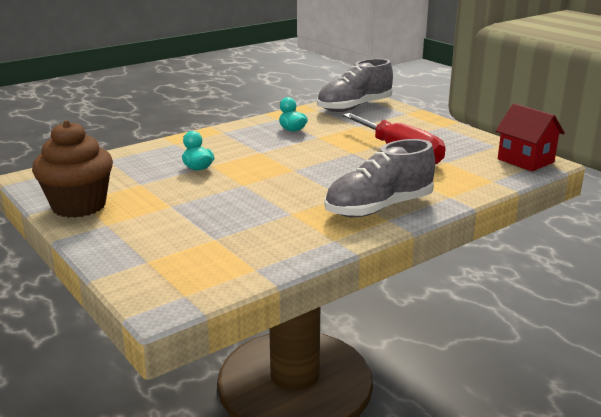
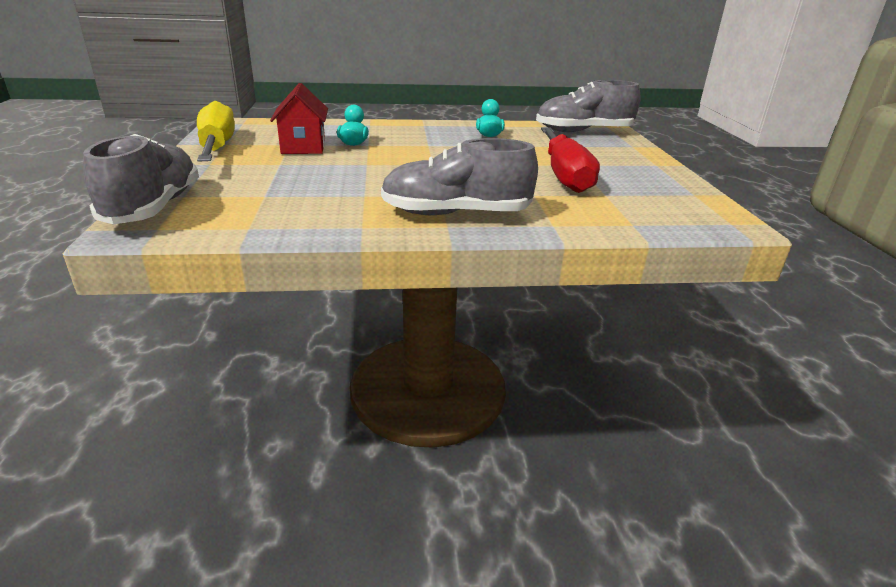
camera: 30 degrees right, 5 degrees up
(79, 206) = (217, 147): brown cupcake -> yellow screwdriver
(144, 279) = (154, 207): none -> grey shoe
(525, 161) = (709, 216): red house -> red house (303, 147)

